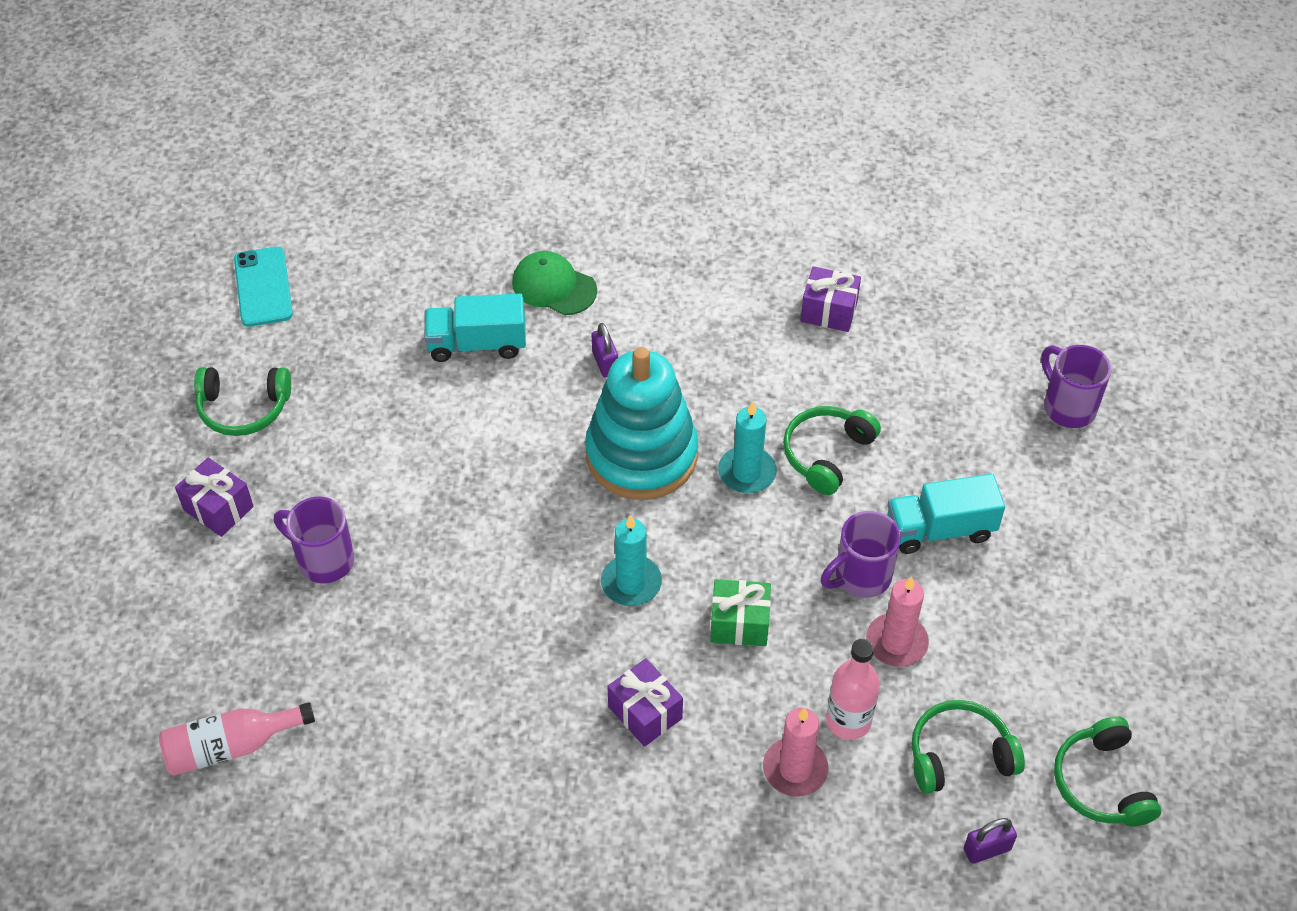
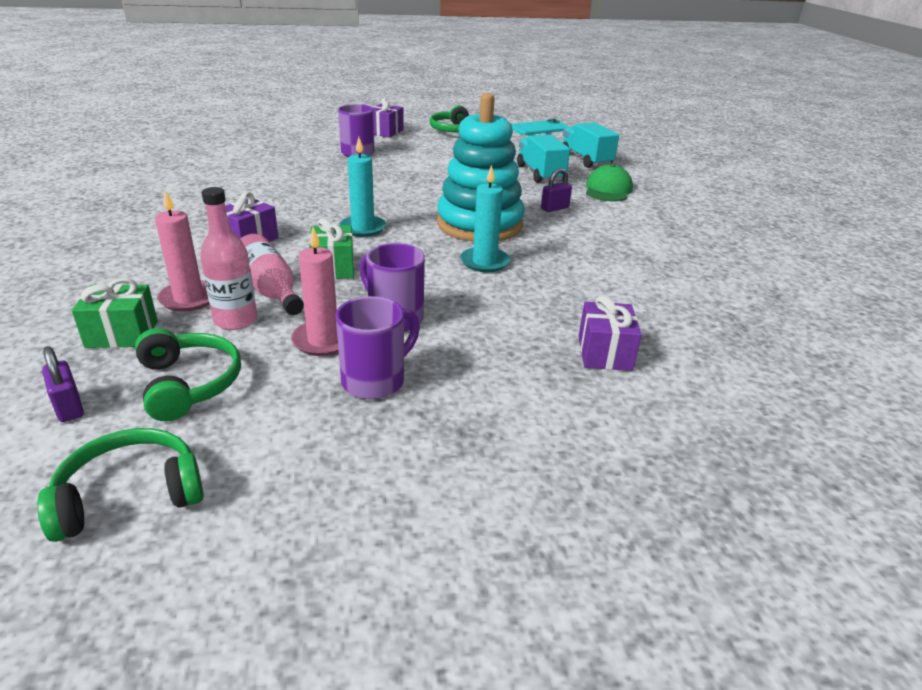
camera: 75 degrees right, 20 degrees down
(231, 746) = (233, 145): pink bottle -> pink bottle (270, 289)
(826, 454) = (524, 294): green headphones -> none
(829, 311) = (686, 287): purple gift -> purple gift (604, 353)
(864, 825) = (122, 334): none -> green gift
(940, 529) = (466, 359): turquoise truck -> turquoise truck (586, 159)
(1067, 407) = (693, 444): purple mug -> purple mug (375, 381)

